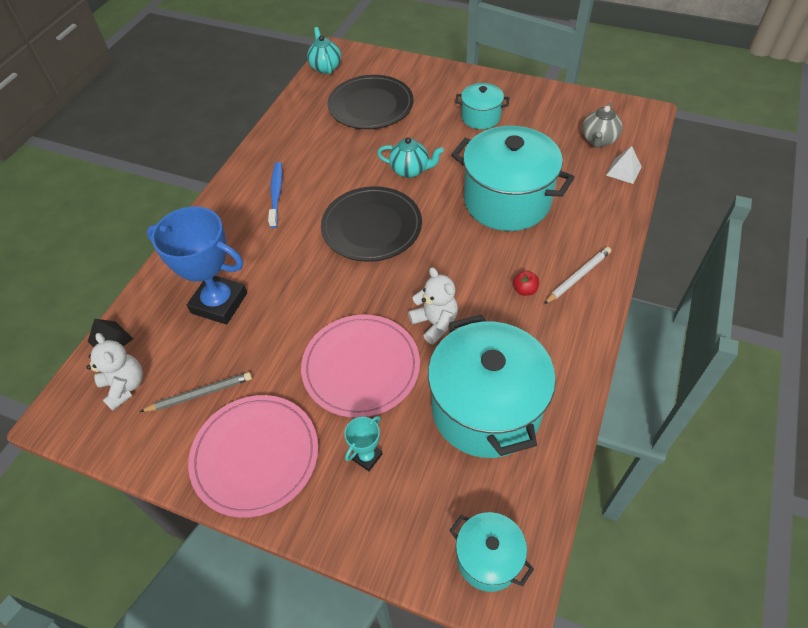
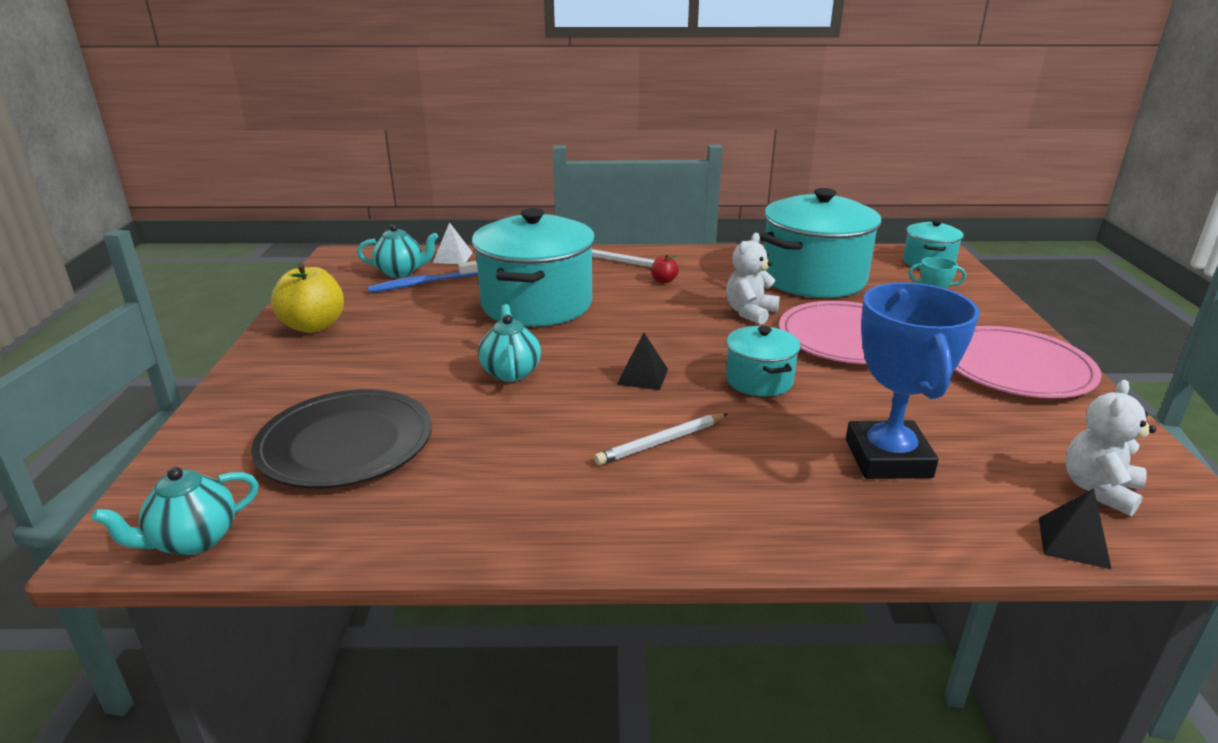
camera: 115 degrees left, 25 degrees down
(200, 394) = (1014, 424): grey pencil -> none
(276, 194) = (634, 479): blue toothbrush -> blue toothbrush (422, 283)
(299, 213) = (661, 442): none -> white pencil
(371, 226) = (642, 376): black plate -> black pyramid
(480, 117) = (366, 343): turquoise pot -> turquoise pot (759, 380)
(515, 98) = (314, 326): none -> yellow apple
(598, 140) = (401, 272): grey teapot -> turquoise teapot

